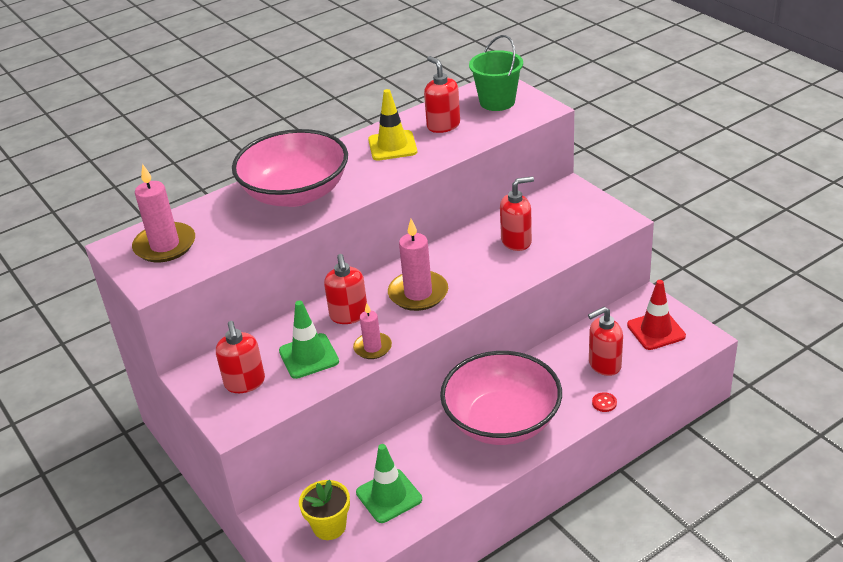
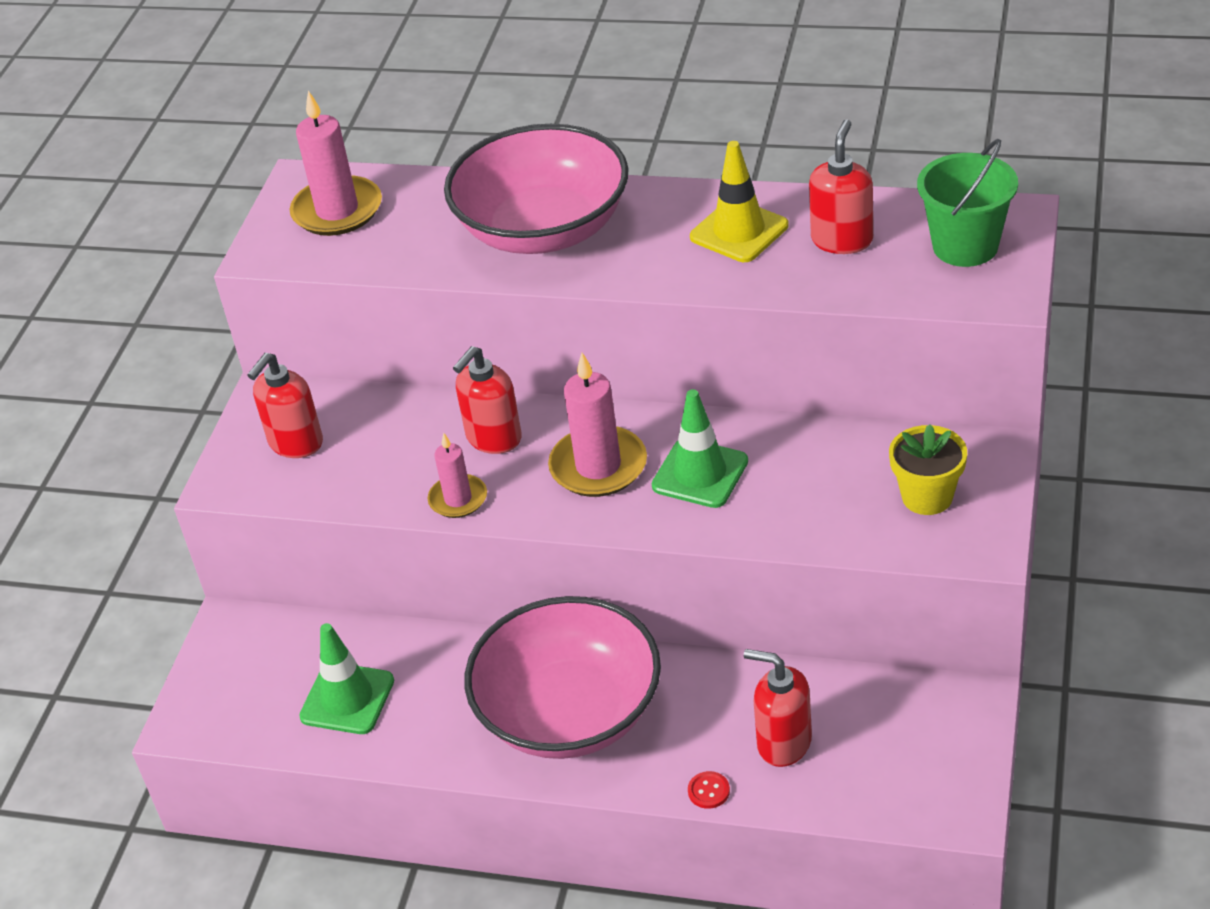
camera: 50 degrees right, 5 degrees up
(309, 356) = (389, 459): green traffic cone -> green traffic cone (700, 474)
(329, 526) = (256, 682): yellow flower pot -> yellow flower pot (927, 497)
(516, 241) = (808, 480): red soap dispenser -> none
(656, 331) = (916, 752): red traffic cone -> none

